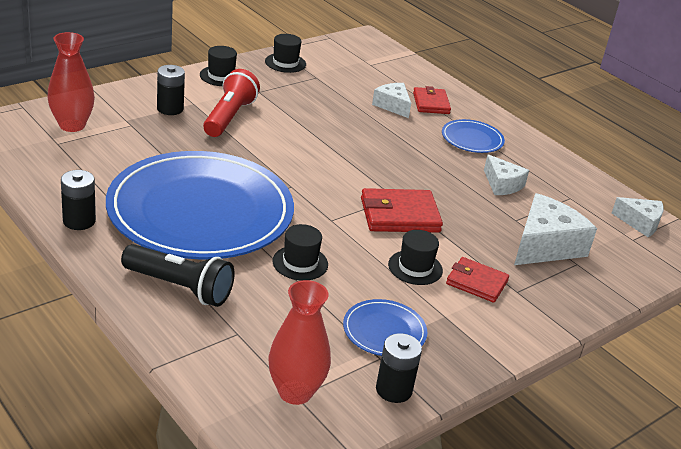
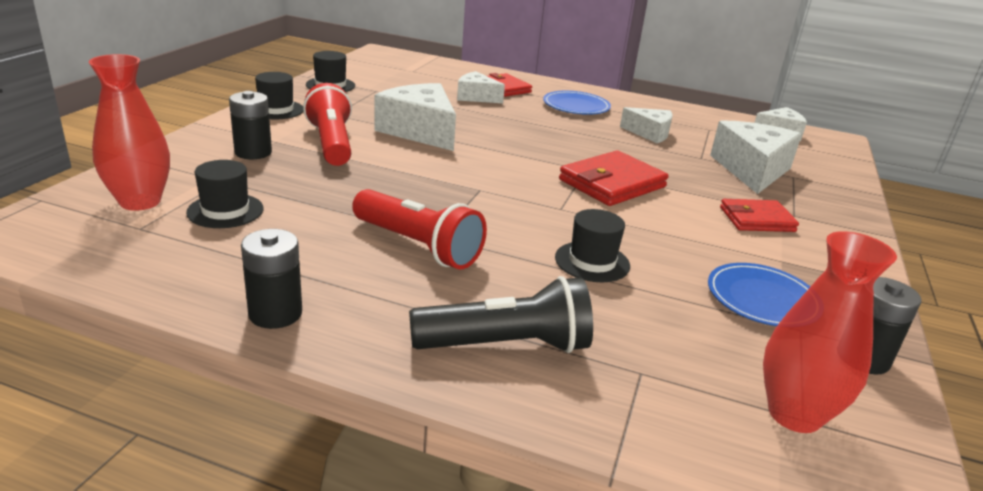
camera: 30 degrees left, 5 degrees down
(200, 211) = (418, 246): blue plate -> red flashlight
(306, 125) = (420, 131): none -> white cheese
(415, 267) = (693, 225): black hat -> black hat (225, 211)

